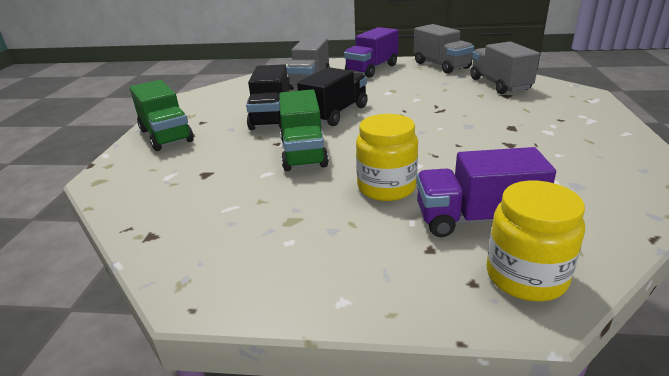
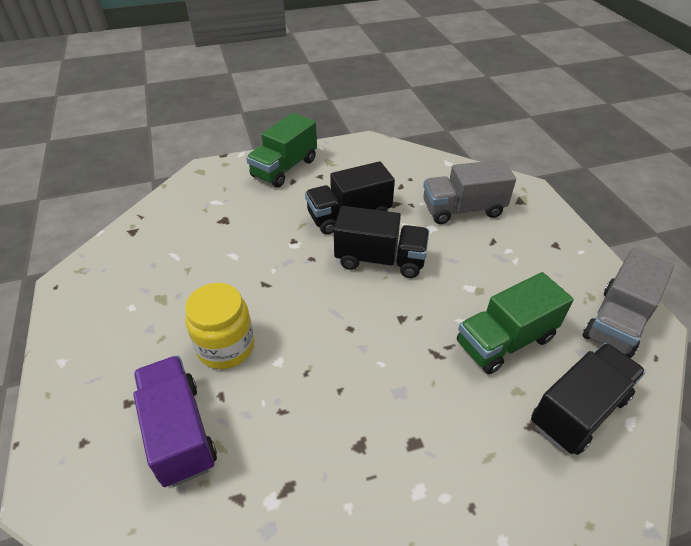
camera: 65 degrees right, 15 degrees up
(303, 153) = (278, 266): green truck -> green truck (505, 340)
(372, 69) = (545, 250): purple truck -> none
(499, 84) = (578, 410): grey truck -> black truck
(526, 276) = (91, 483): yellow jar -> none

